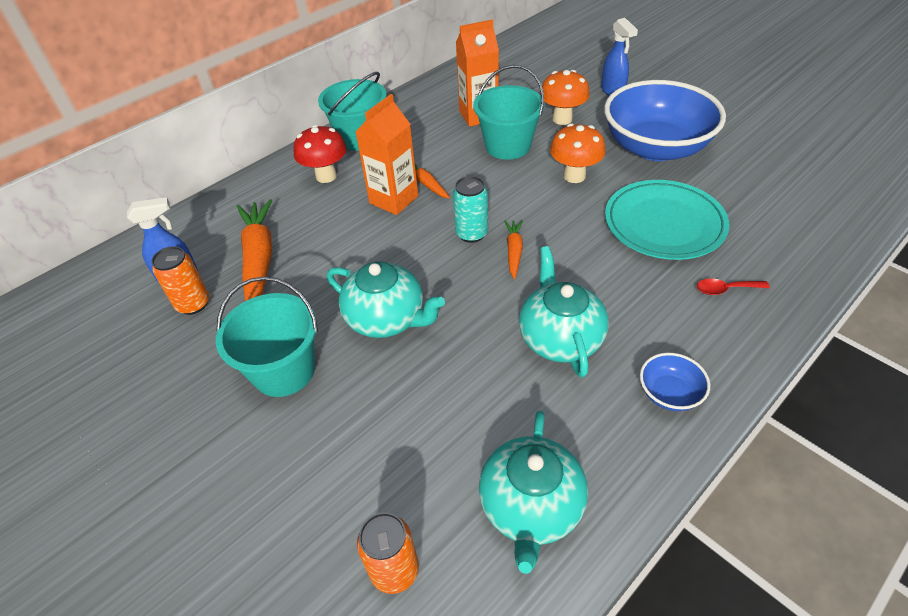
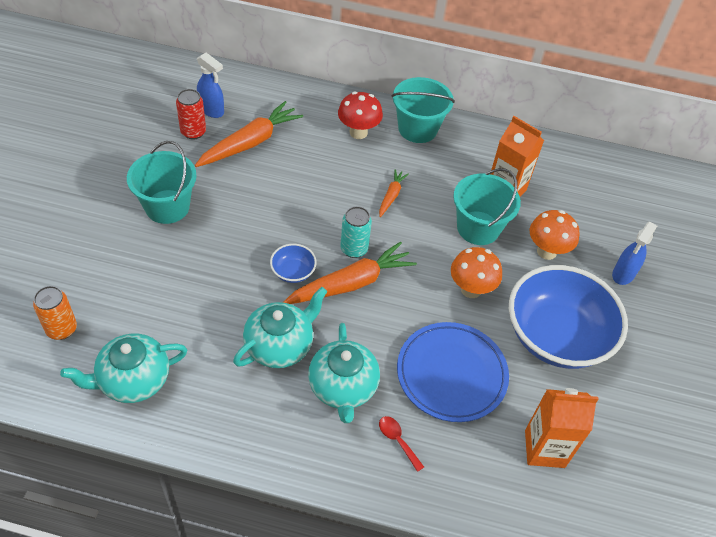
camera: 50 degrees right, 5 degrees up
(193, 304) = (193, 132): orange can -> red can
(387, 318) = (240, 238): turquoise teapot -> turquoise teapot (343, 387)
(394, 199) = (360, 185): orange carton -> orange carton (544, 448)
(514, 251) = (351, 283): orange carrot -> orange carrot, size x1.97
(664, 224) = (451, 374): turquoise plate -> blue plate
(669, 393) = (265, 430): blue bowl -> blue bowl (293, 272)

